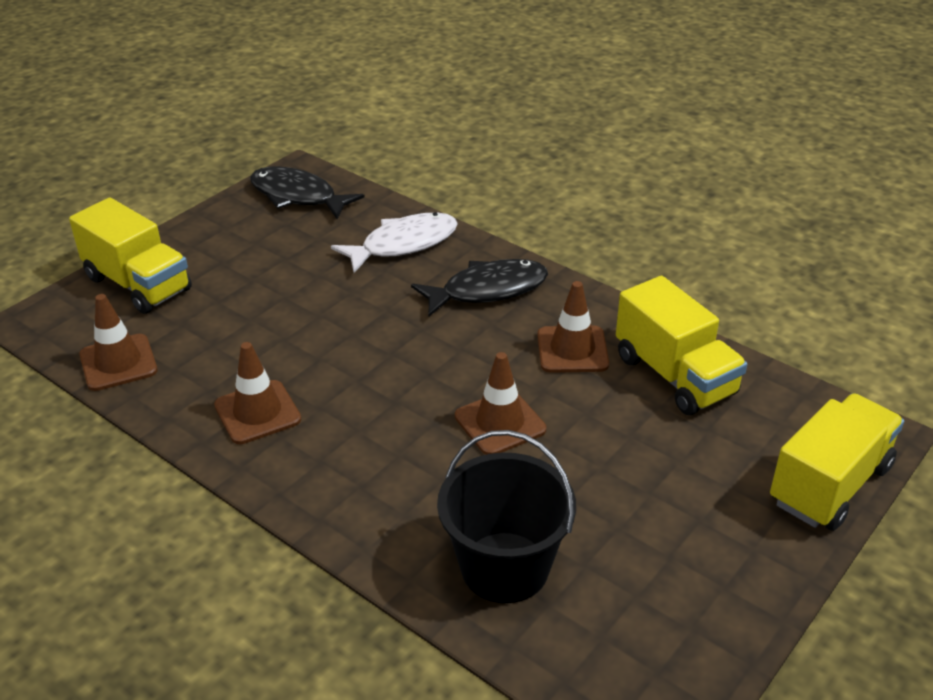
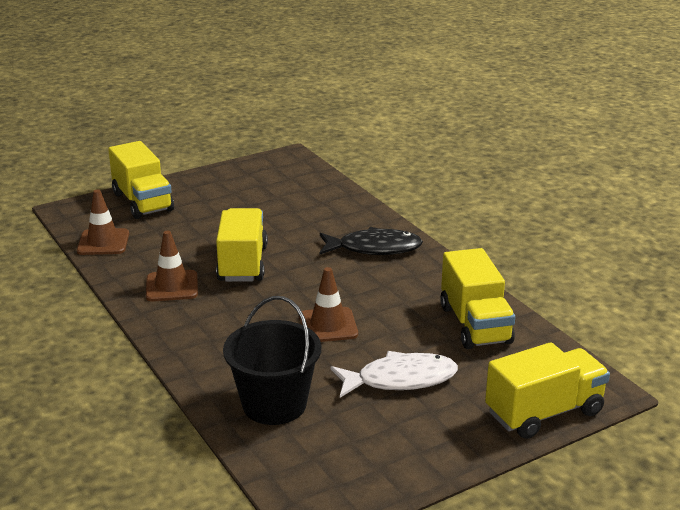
camera: 20 degrees right, 10 degrees down
(298, 196) = (280, 170): black fish -> none
(333, 353) = (242, 264): none -> yellow truck
(403, 244) = (333, 211): white fish -> white fish (400, 379)
(572, 350) = (410, 294): brown traffic cone -> none

